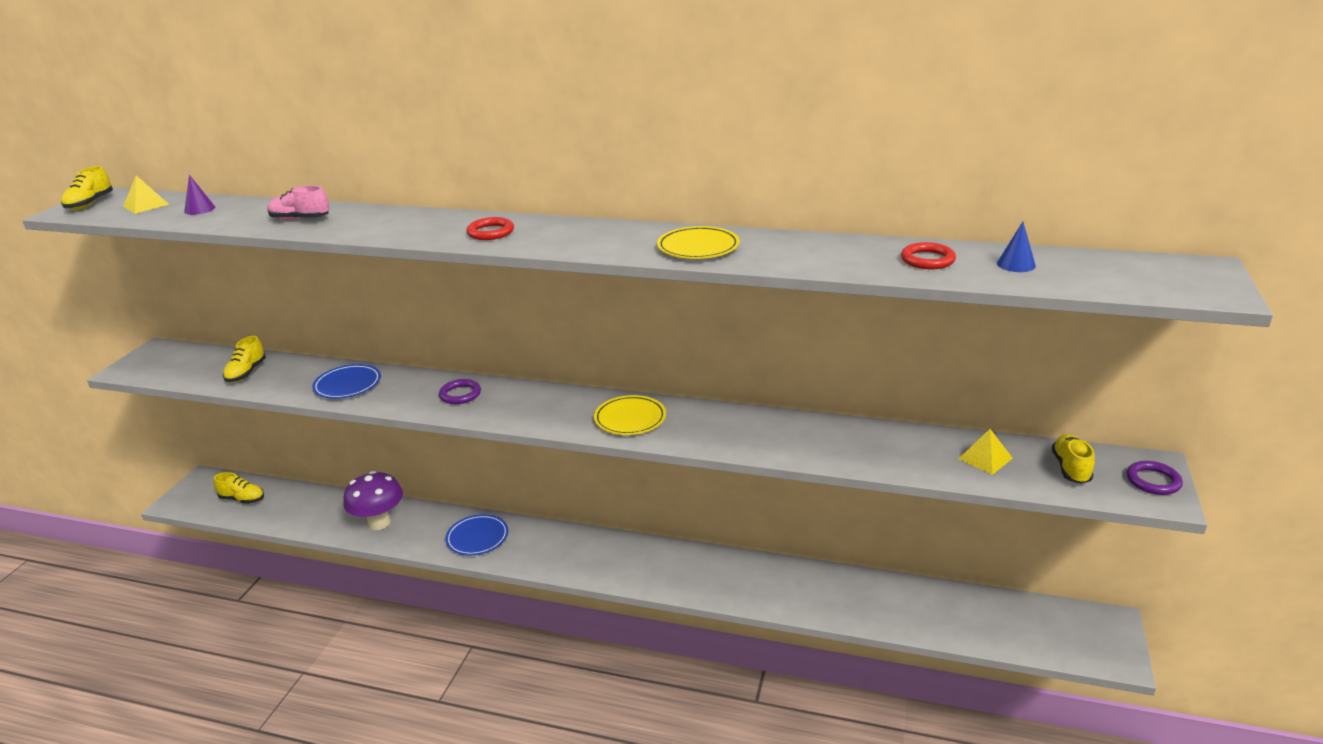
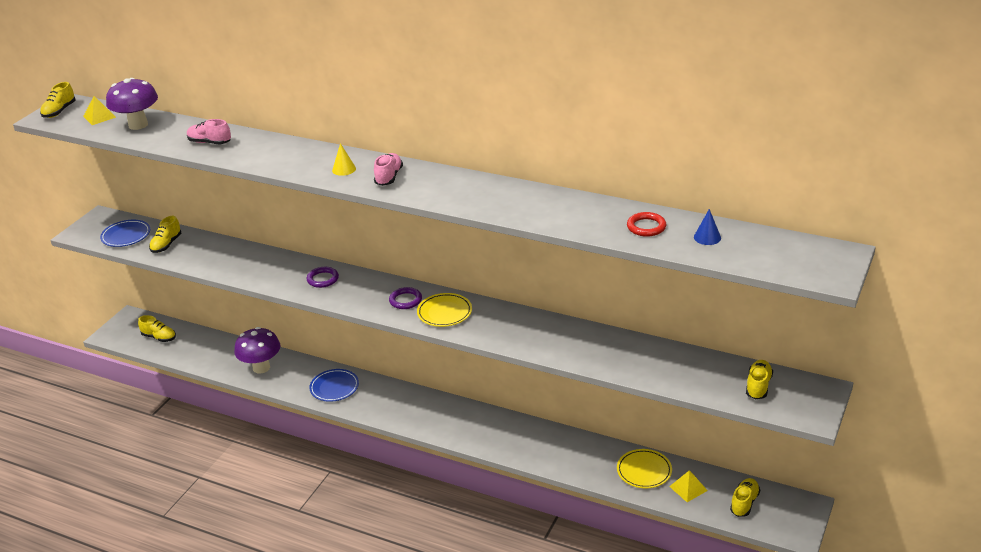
camera: 10 degrees right, 5 degrees up
(199, 209) = (138, 125): purple cone -> purple mushroom
(347, 385) = (240, 262): blue plate -> blue plate (126, 236)
(490, 232) = (344, 169): red ring -> yellow cone
(554, 236) = (388, 177): none -> pink shoe
(698, 247) = (488, 199): yellow plate -> yellow plate (644, 471)
(985, 458) = (698, 372): yellow pyramid -> yellow pyramid (688, 488)
(1035, 627) = (744, 503): none -> yellow shoe
(1153, 481) = (814, 402): purple ring -> purple ring (405, 300)

